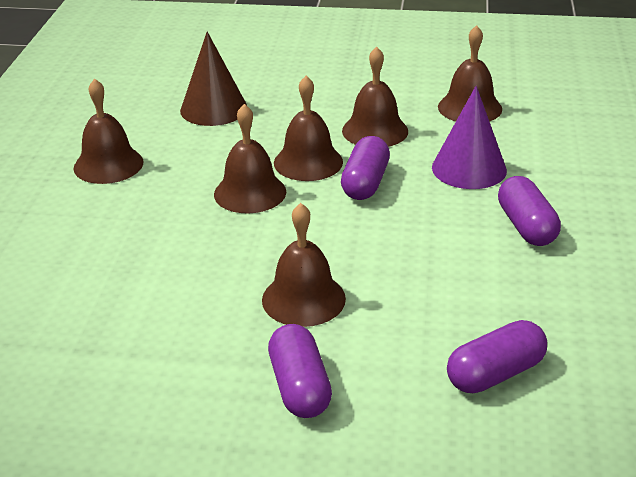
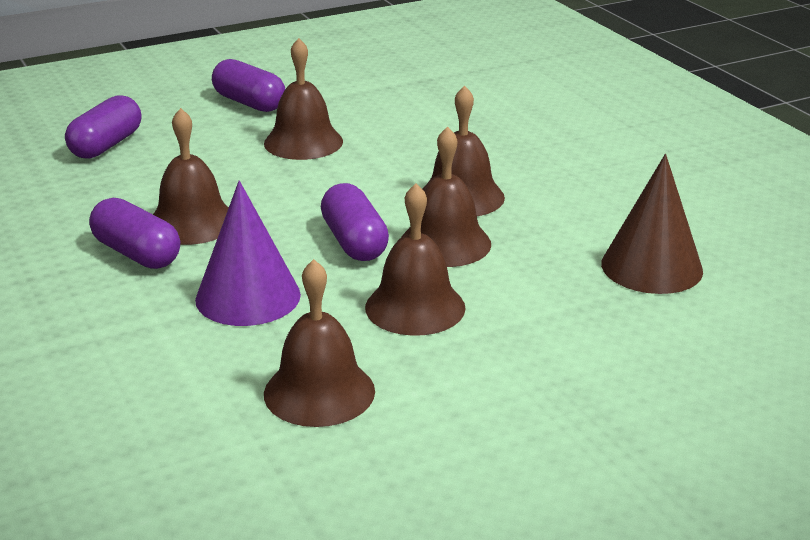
camera: 145 degrees right, 5 degrees down
(108, 165) = (640, 176): brown bell -> brown bell (192, 222)

